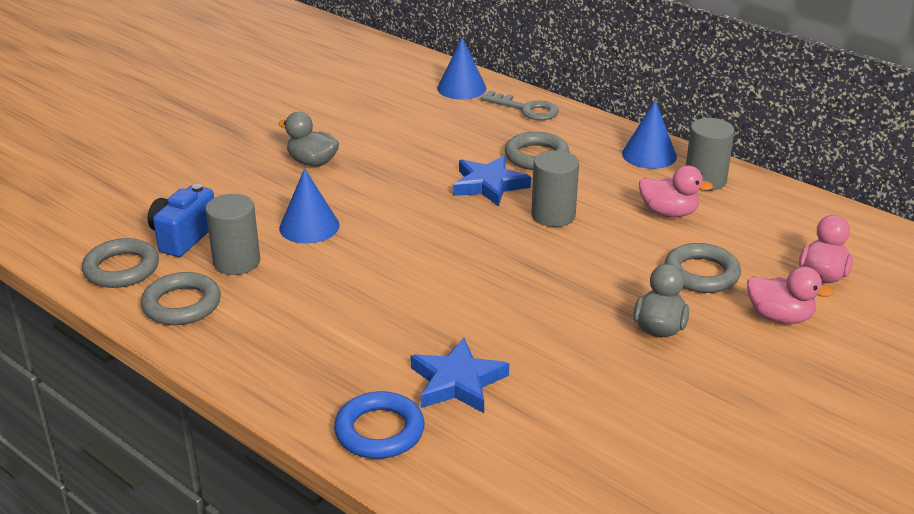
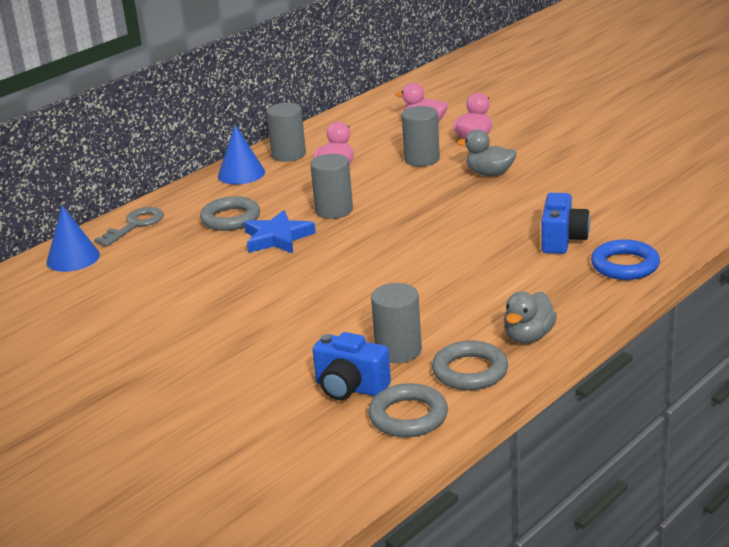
camera: 85 degrees left, 5 degrees down
(309, 226) = (338, 319): blue cone -> none
(312, 162) = (210, 329): grey duck -> grey duck (528, 337)
(457, 382) = (562, 240): blue star -> blue camera
(701, 274) = (422, 159): grey ring -> grey cylinder

